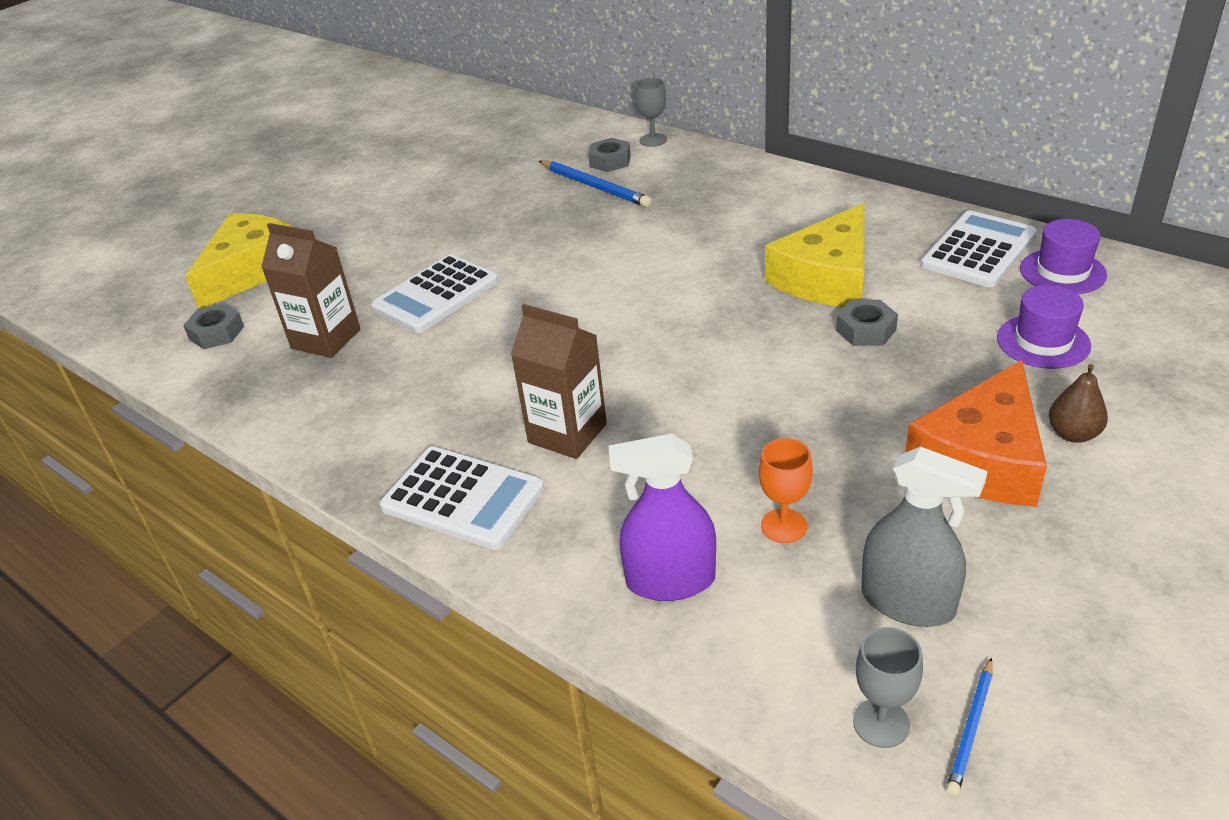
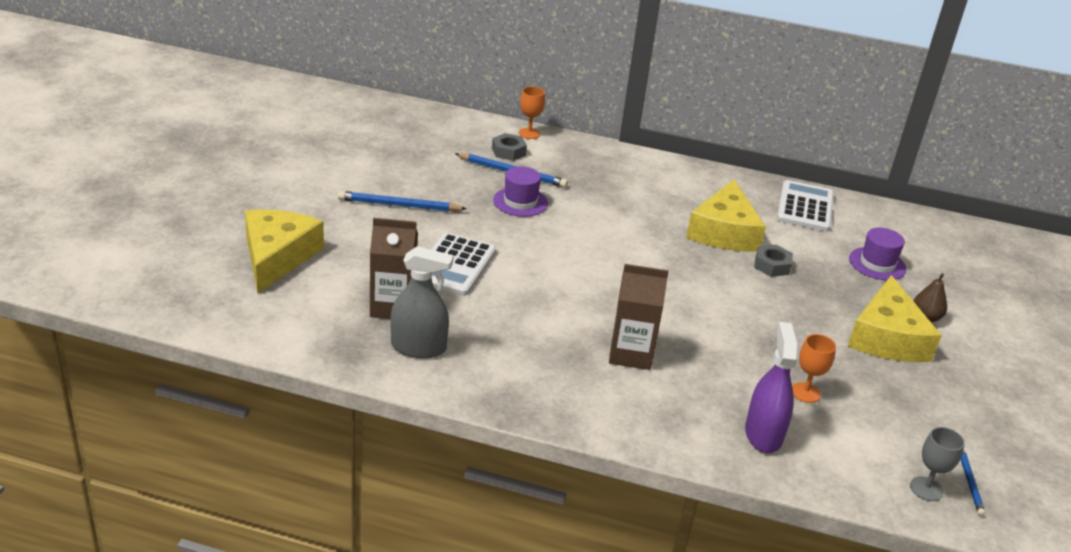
camera: 30 degrees left, 5 degrees down
(217, 333) = (292, 311): grey nut -> none
(430, 219) = (399, 205): none -> blue pencil
(463, 498) = (593, 406): white calculator -> none
(653, 140) = (529, 133): grey goblet -> orange goblet
(670, 580) = (763, 434): purple spray bottle -> purple spray bottle turned 120 degrees clockwise
(907, 602) = (899, 424): grey spray bottle -> grey spray bottle (418, 347)
(982, 457) = (887, 337): orange cheese -> yellow cheese
(1062, 272) = (861, 218): purple hat -> purple hat (520, 202)

